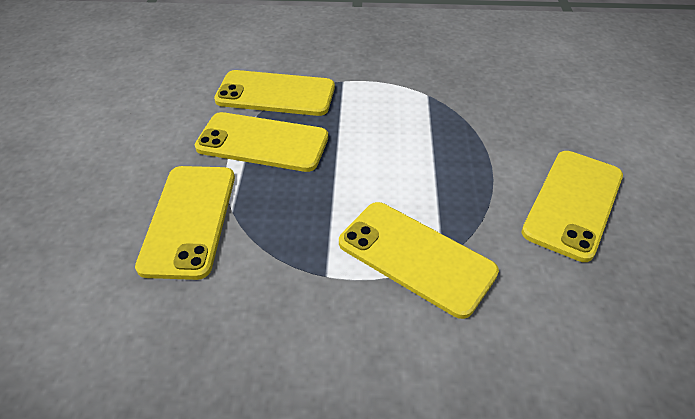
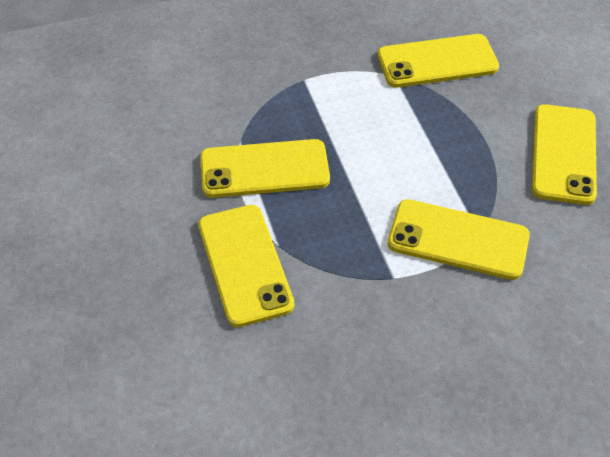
camera: 20 degrees left, 5 degrees up
(275, 94) = (245, 112): yellow phone -> yellow phone (437, 62)

